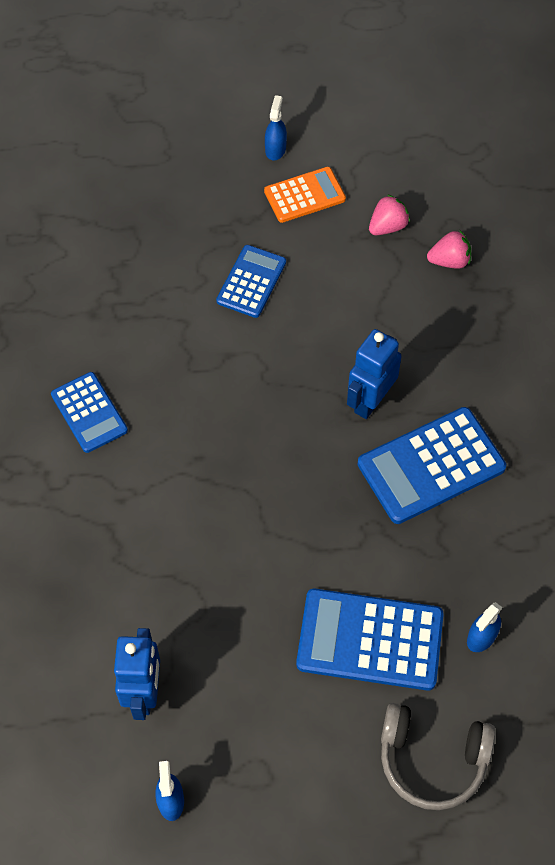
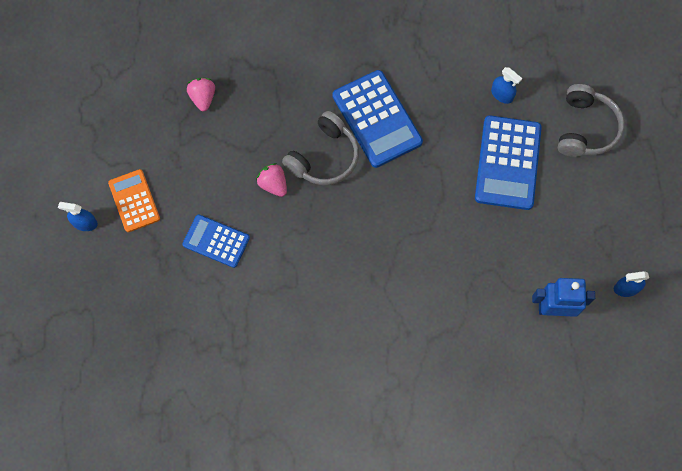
camera: 90 degrees left, 10 degrees up
(89, 412) = (333, 360): blue calculator -> none
(370, 401) = (324, 157): blue robot -> grey headphones
(387, 226) = (168, 140): pink strawberry -> pink strawberry (273, 184)

